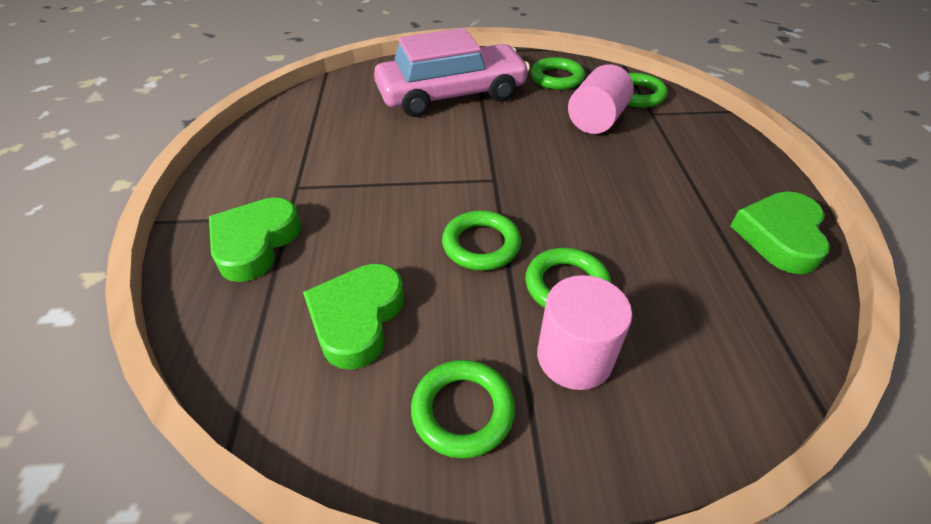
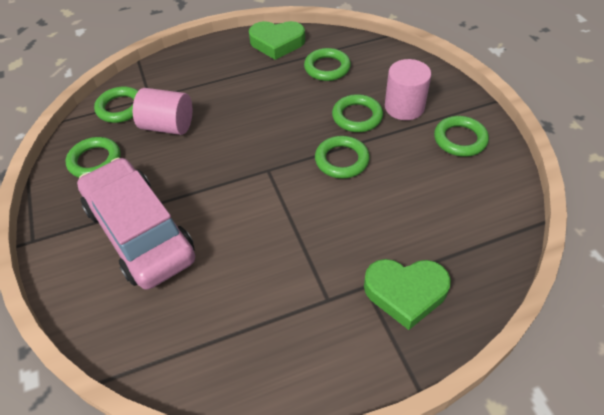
camera: 105 degrees left, 5 degrees up
(357, 319) = (434, 201): green heart -> none
(704, 282) = (327, 68): none -> green ring

